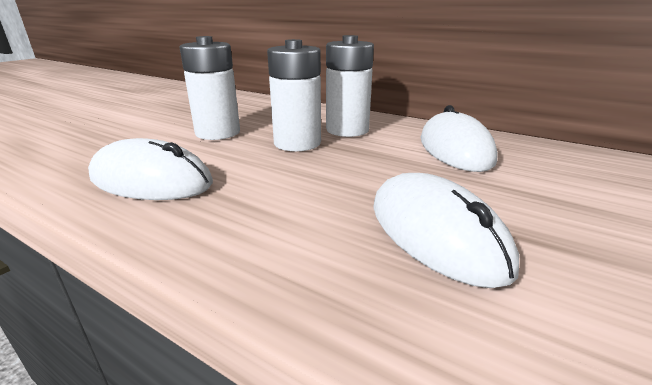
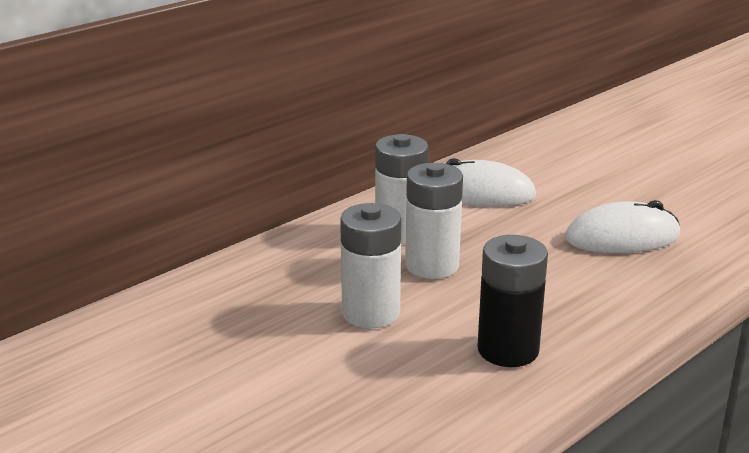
camera: 75 degrees left, 0 degrees up
(151, 180) = (508, 350): white mouse -> black battery

